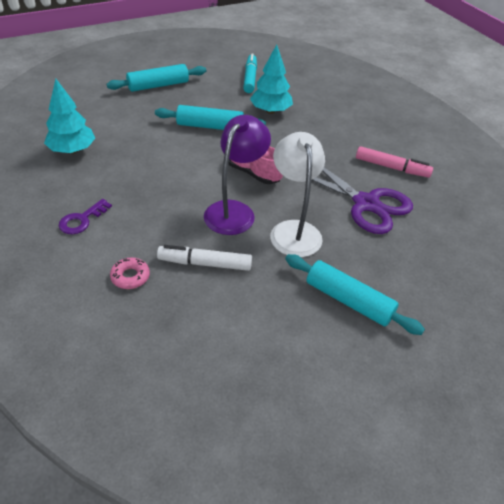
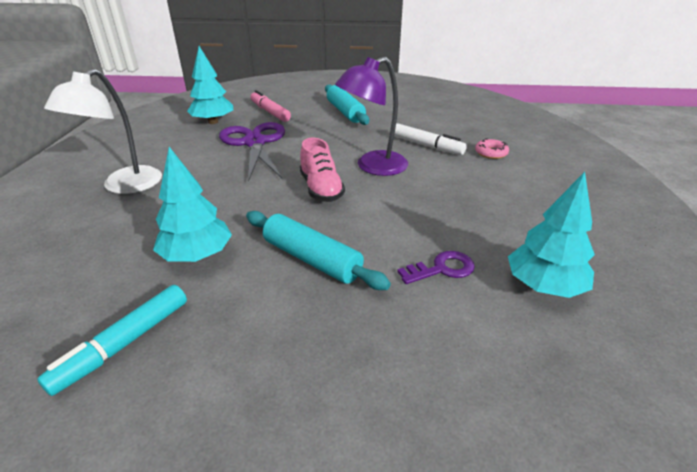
camera: 145 degrees left, 10 degrees down
(82, 220) = (531, 198): purple key -> purple key (442, 269)
(158, 85) = (324, 400): turquoise rolling pin -> none
(293, 230) = (337, 144): white lamp -> white lamp (124, 186)
(391, 168) = (184, 157): pink marker -> pink marker (270, 112)
(448, 219) = (213, 122): none -> turquoise tree

